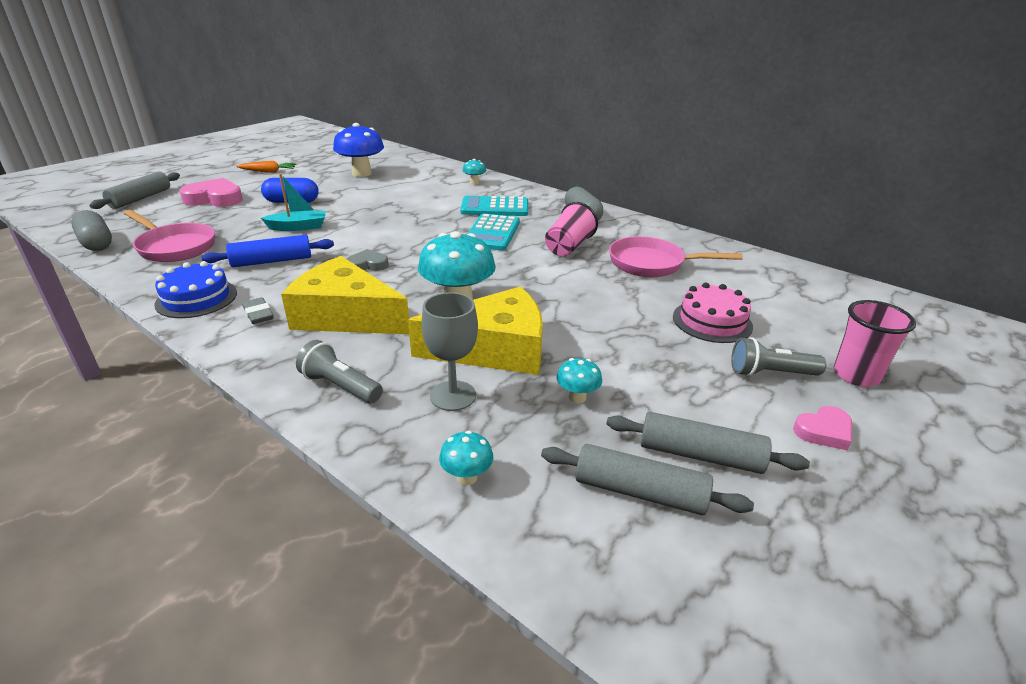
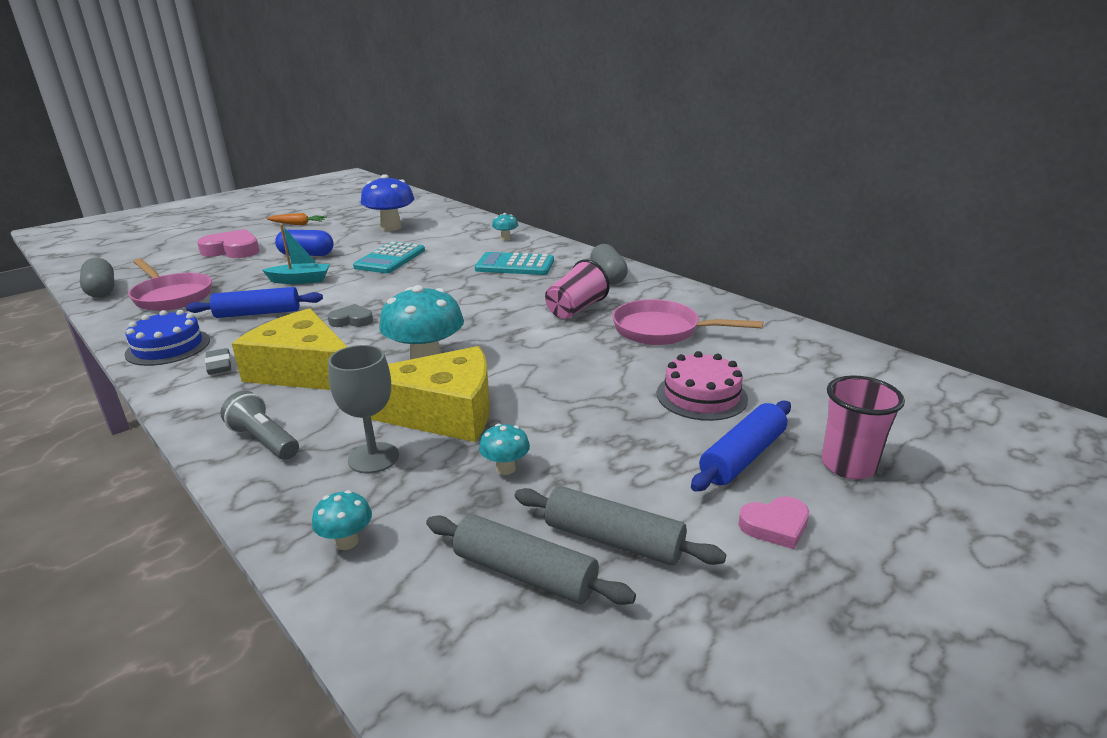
camera: 10 degrees right, 5 degrees down
(140, 198) = (162, 249): grey rolling pin -> none
(492, 233) = (498, 292): turquoise calculator -> turquoise calculator (390, 259)
(770, 373) = (743, 457): grey flashlight -> blue rolling pin

